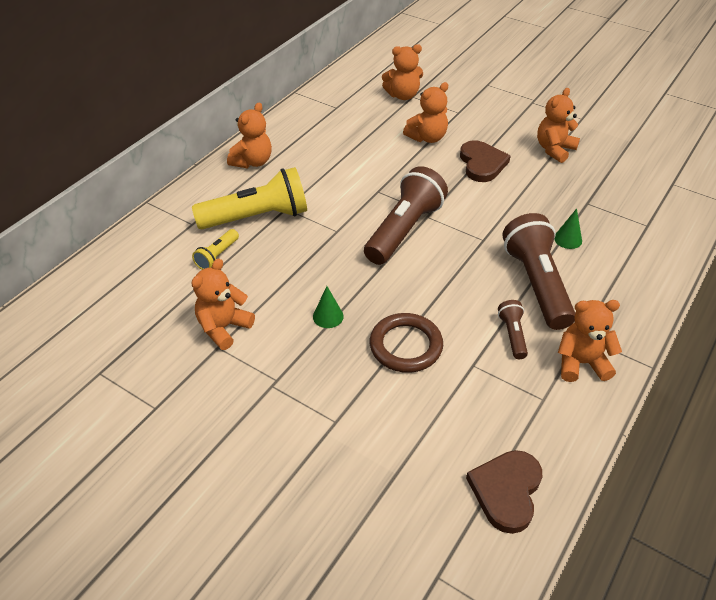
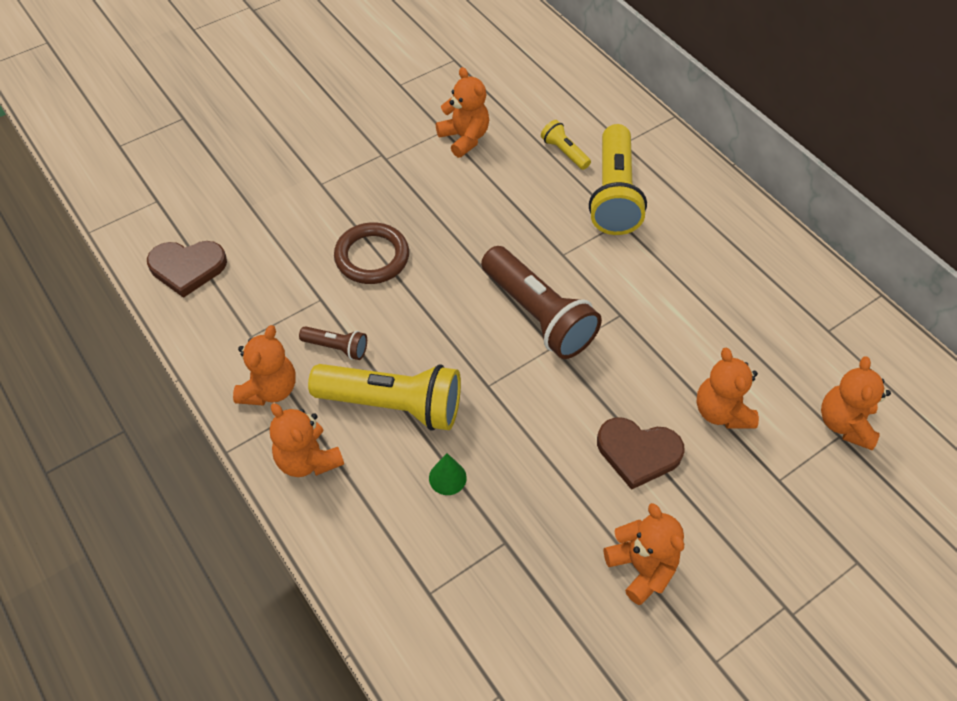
camera: 110 degrees right, 10 degrees up
(252, 162) = (721, 213): orange teddy bear -> orange teddy bear (308, 459)
(328, 316) = (440, 211): green cone -> none
(506, 491) = (187, 268): brown heart -> brown heart turned 135 degrees clockwise
(536, 284) = (393, 405): brown flashlight -> yellow flashlight

